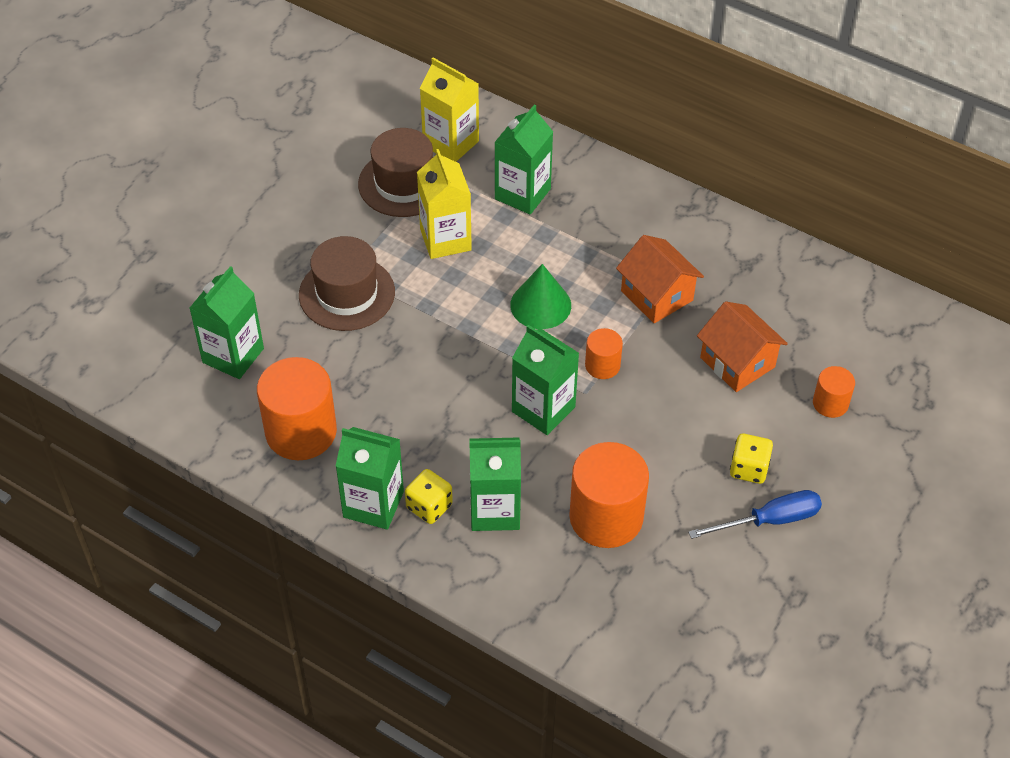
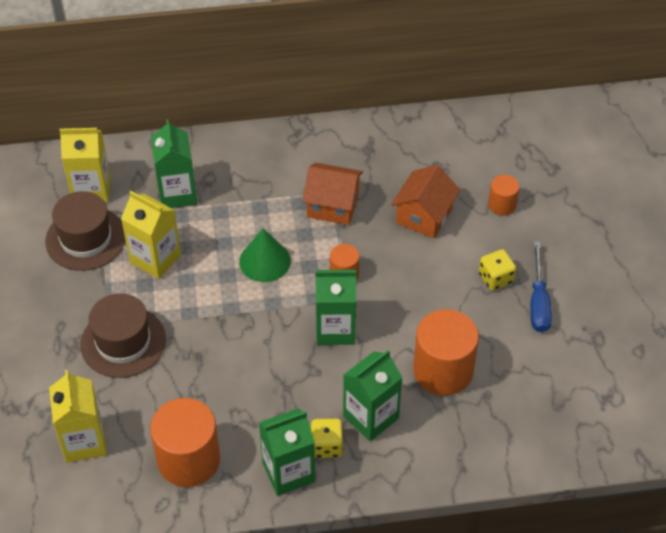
camera: 40 degrees left, 0 degrees up
(233, 355) = (84, 442): green carton -> yellow carton
(737, 362) = (424, 216): orange house -> orange house turned 75 degrees counterclockwise
(769, 520) = (538, 302): blue screwdriver -> blue screwdriver turned 150 degrees clockwise

